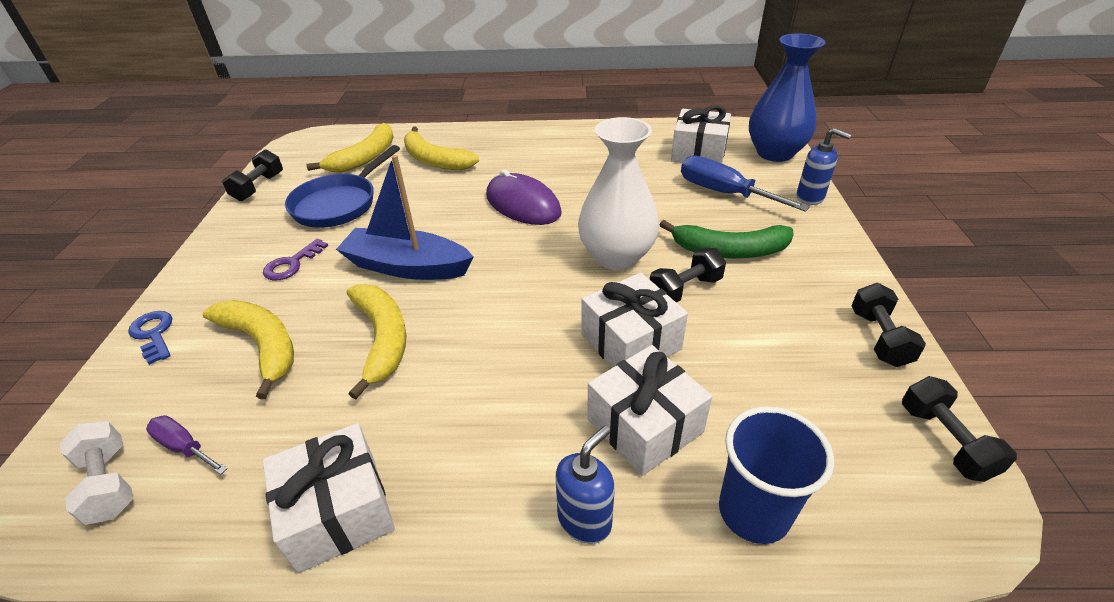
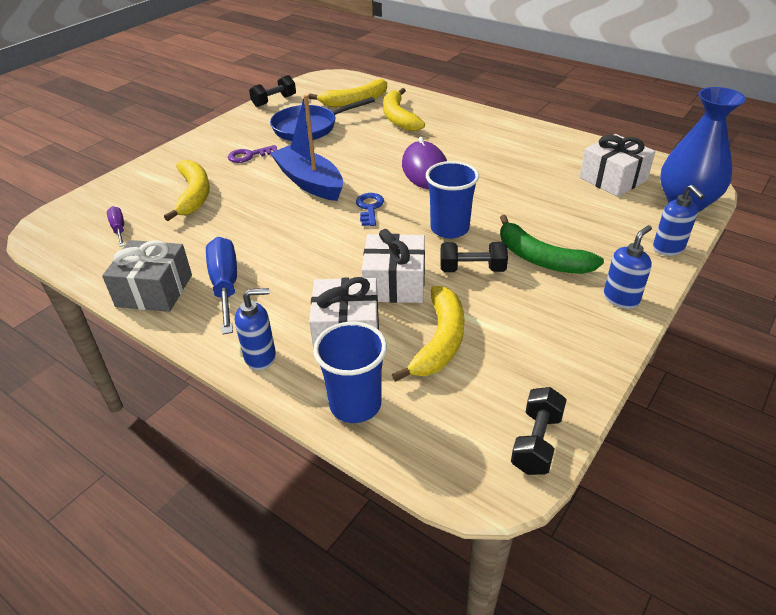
camera: 35 degrees right, 0 degrees up
(109, 483) = (78, 230): white dumbbell -> none
(153, 334) = (151, 167): blue key -> blue key (369, 208)
(338, 511) = (154, 290): white gift -> grey gift
(382, 339) = (255, 218): yellow banana -> yellow banana (440, 341)
(616, 256) = (449, 229): white vase -> blue cup
(724, 193) = (593, 217): blue screwdriver -> blue screwdriver (225, 285)
(832, 259) = (621, 298): none -> blue soap dispenser
(879, 338) = (580, 364): black dumbbell -> none

